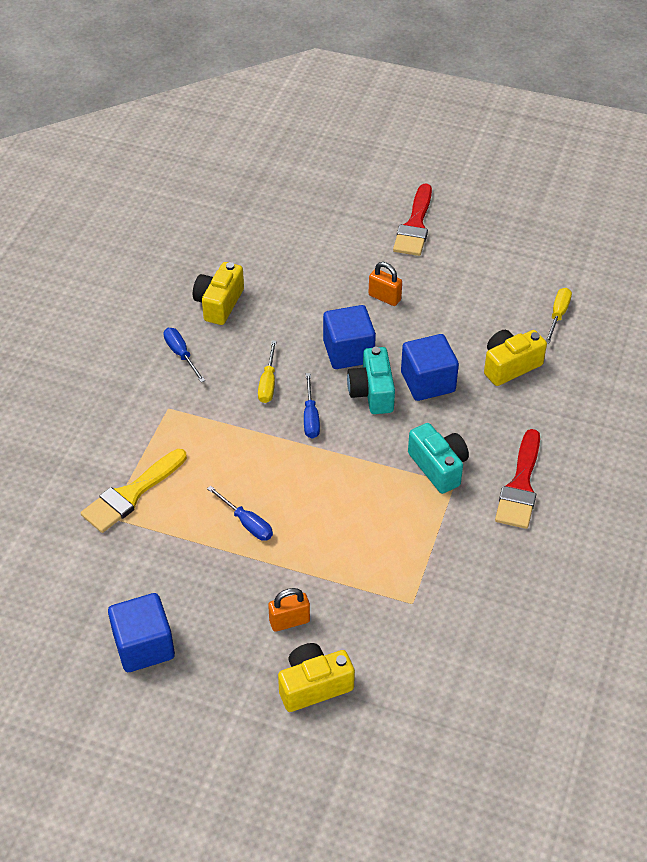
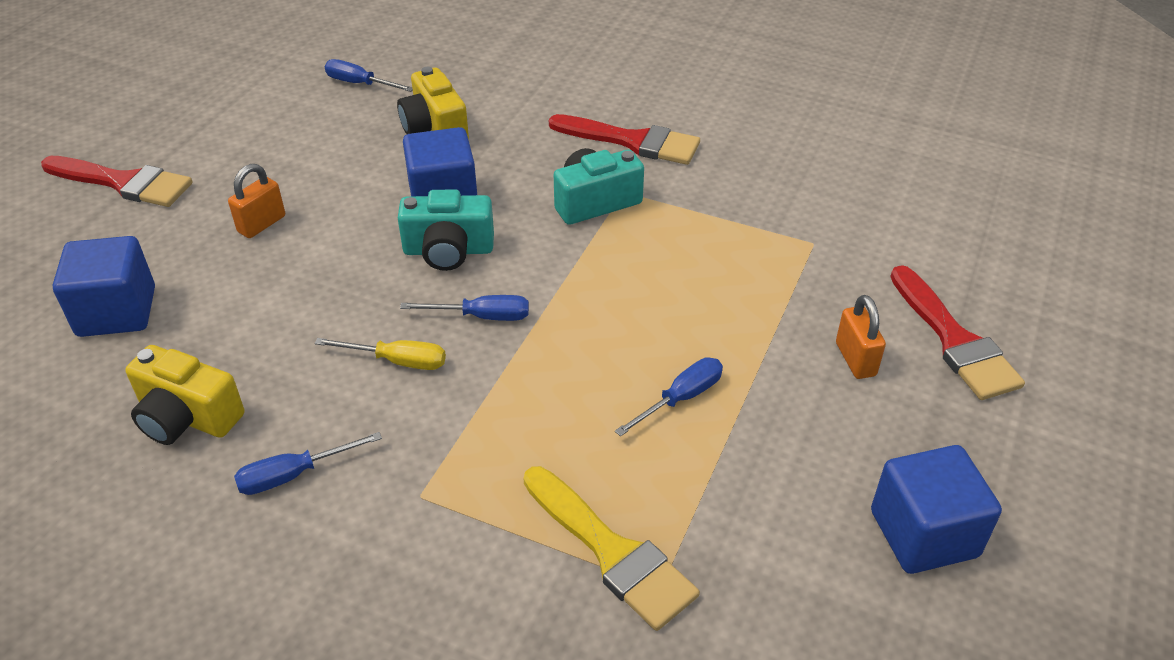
camera: 85 degrees left, 5 degrees down
(314, 685) = (955, 340): yellow camera -> red brush
(348, 352) = (360, 268): blue cube -> blue cube (117, 312)
(558, 315) = (360, 84): yellow screwdriver -> blue screwdriver

